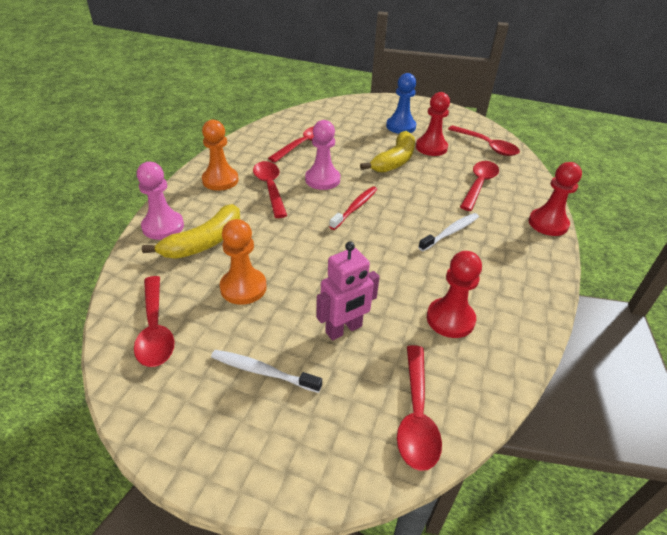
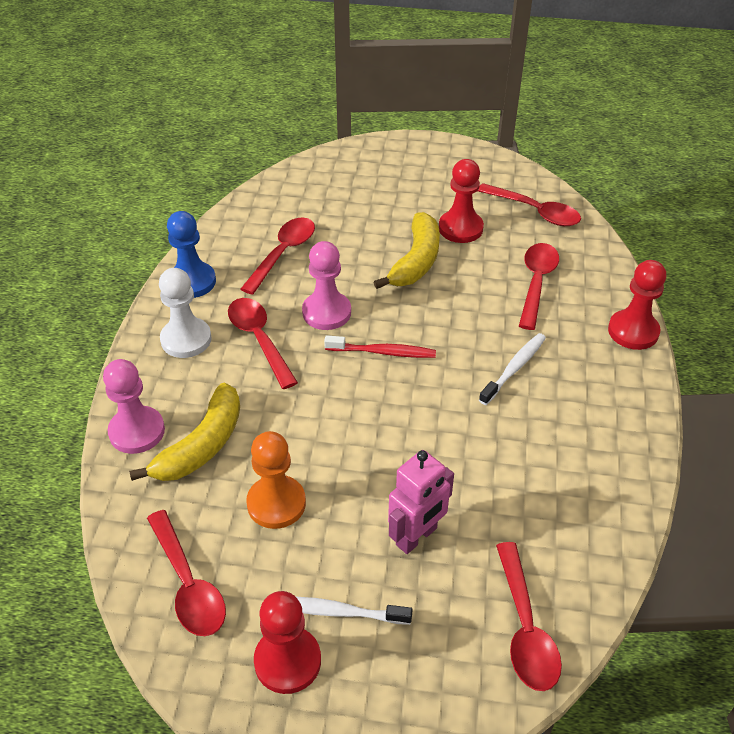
camera: 10 degrees left, 5 degrees up
(220, 180) = (186, 339): orange pawn -> white pawn
(355, 208) = (383, 352): red toothbrush -> red toothbrush turned 75 degrees clockwise
(400, 126) = (410, 196): blue pawn -> blue pawn (192, 282)
(450, 319) = (538, 497): red pawn -> red pawn (287, 661)

